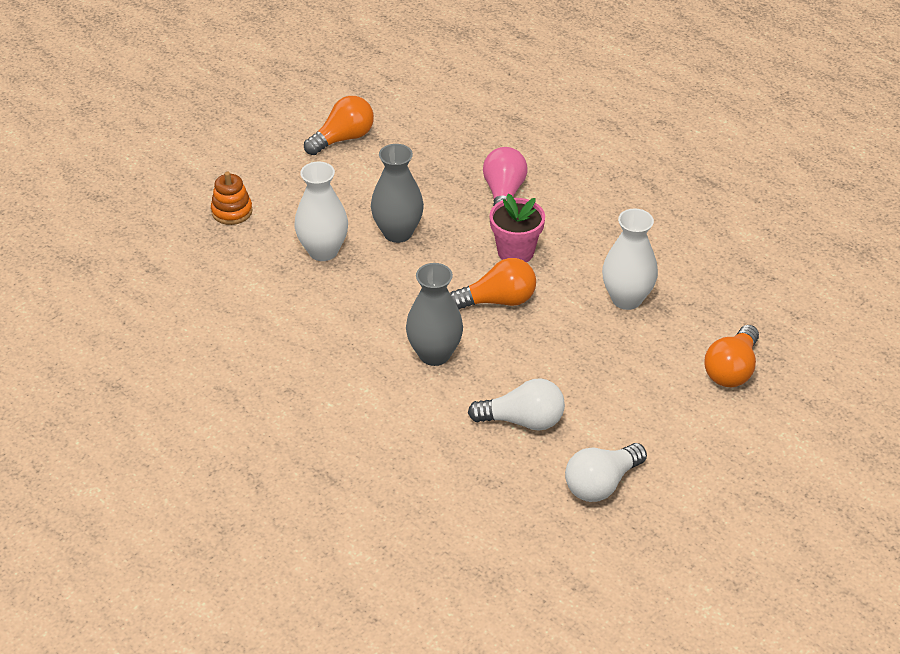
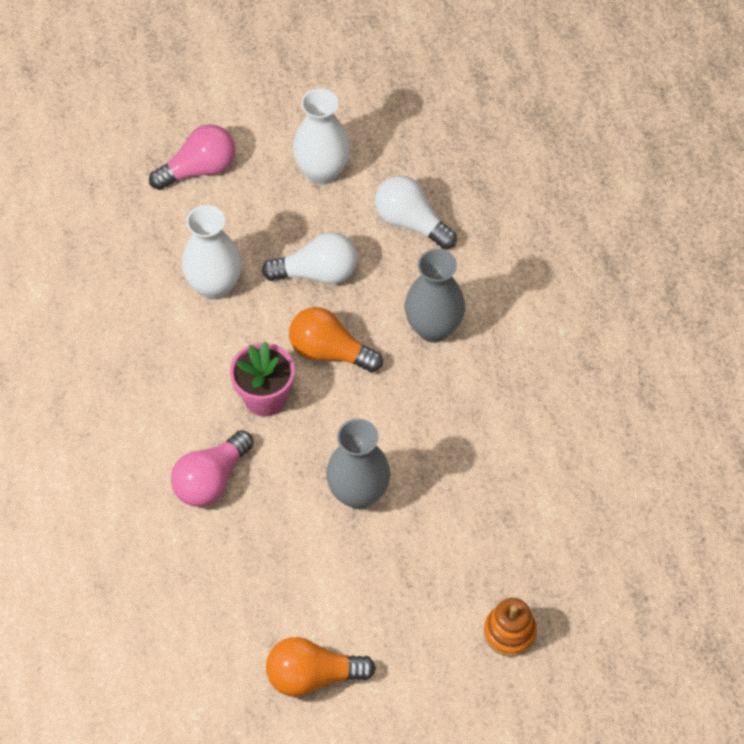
camera: 145 degrees left, 15 degrees up
(323, 251) = (450, 514): white vase -> white vase (322, 171)
(601, 484) = (397, 137): white light bulb -> white light bulb (317, 273)
(731, 370) = (199, 169): orange light bulb -> pink light bulb

